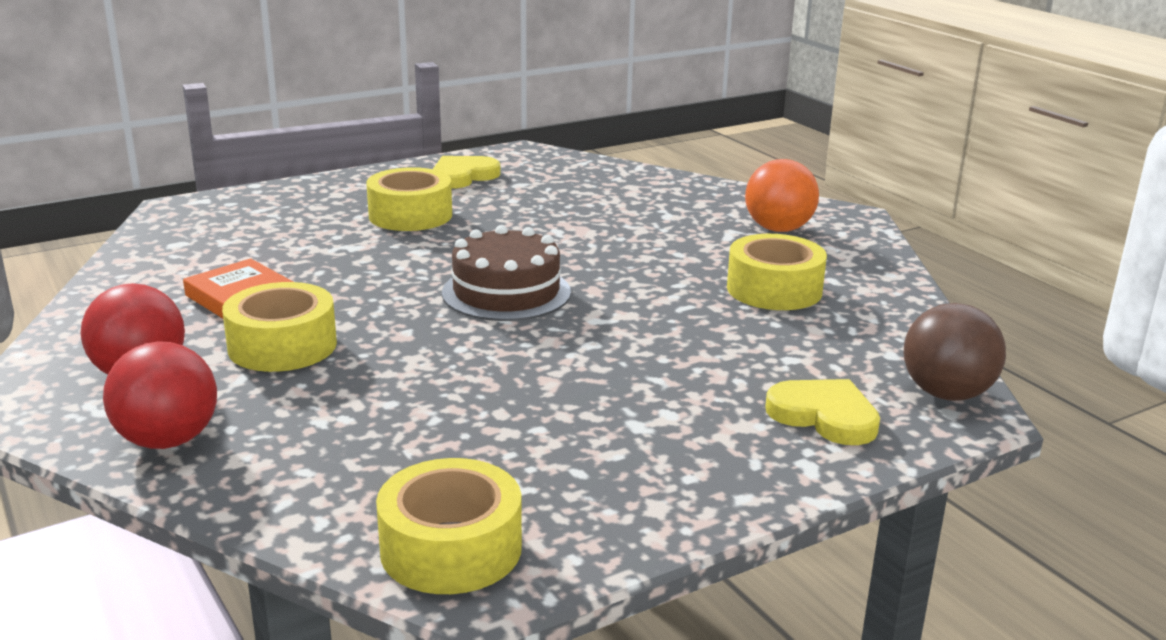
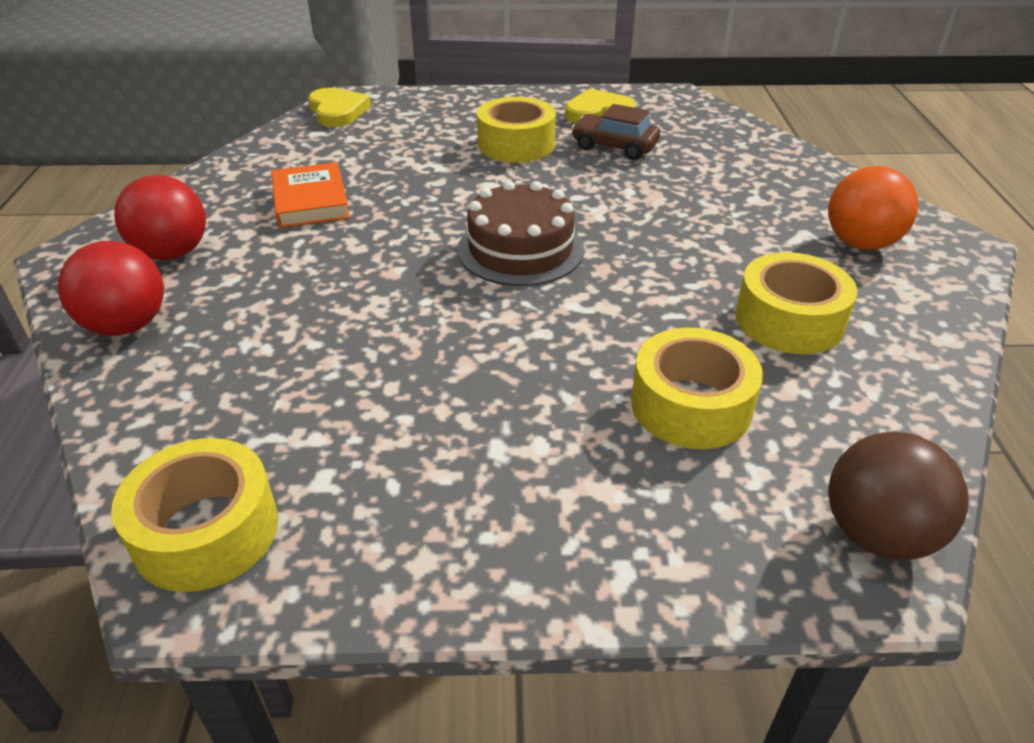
camera: 30 degrees right, 15 degrees up
(282, 346) = (293, 255): yellow tape -> yellow tape (691, 405)
(508, 200) = (614, 147): none -> brown car
(824, 416) = (700, 510): yellow heart -> yellow heart (337, 111)

